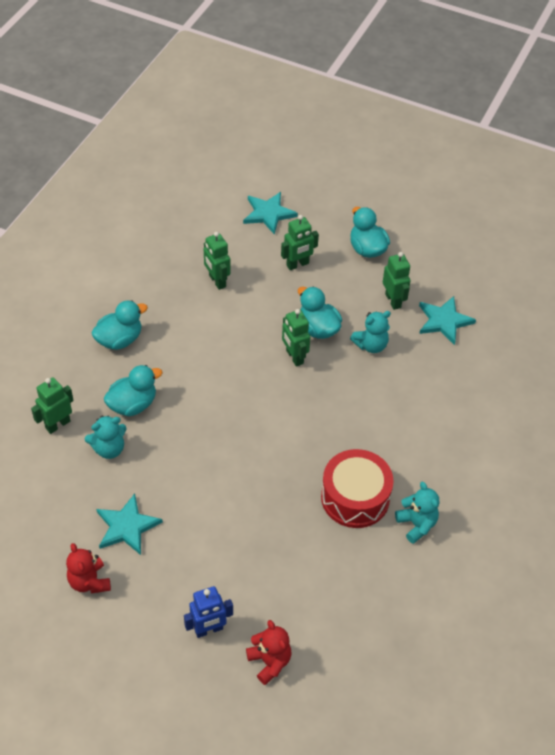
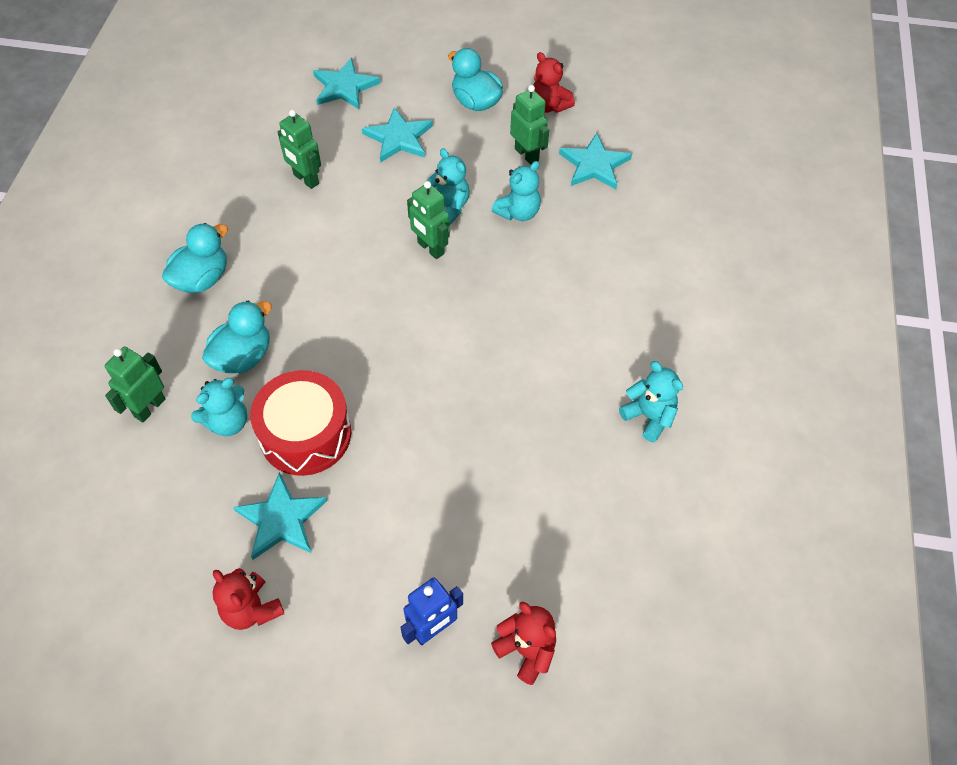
camera: 15 degrees left, 5 degrees up
(297, 264) = (399, 138): green robot -> turquoise star
(318, 328) = (448, 207): turquoise duck -> turquoise teddy bear
(355, 497) = (562, 403): red drum -> red drum (305, 434)
(424, 265) = (549, 106): none -> red teddy bear

